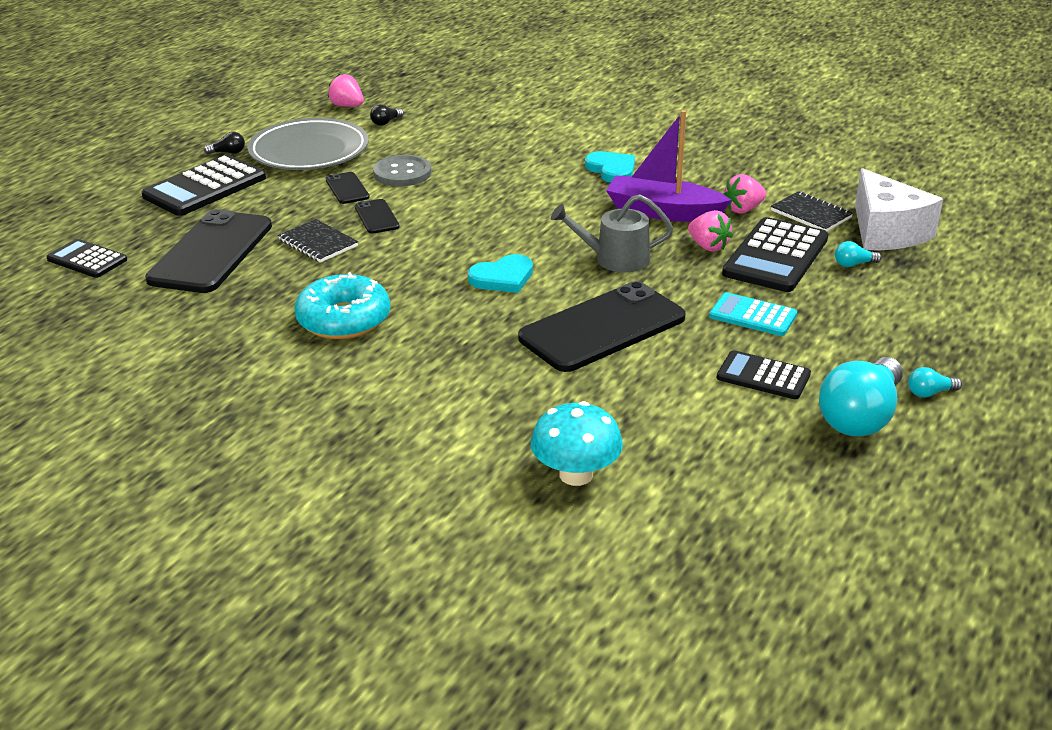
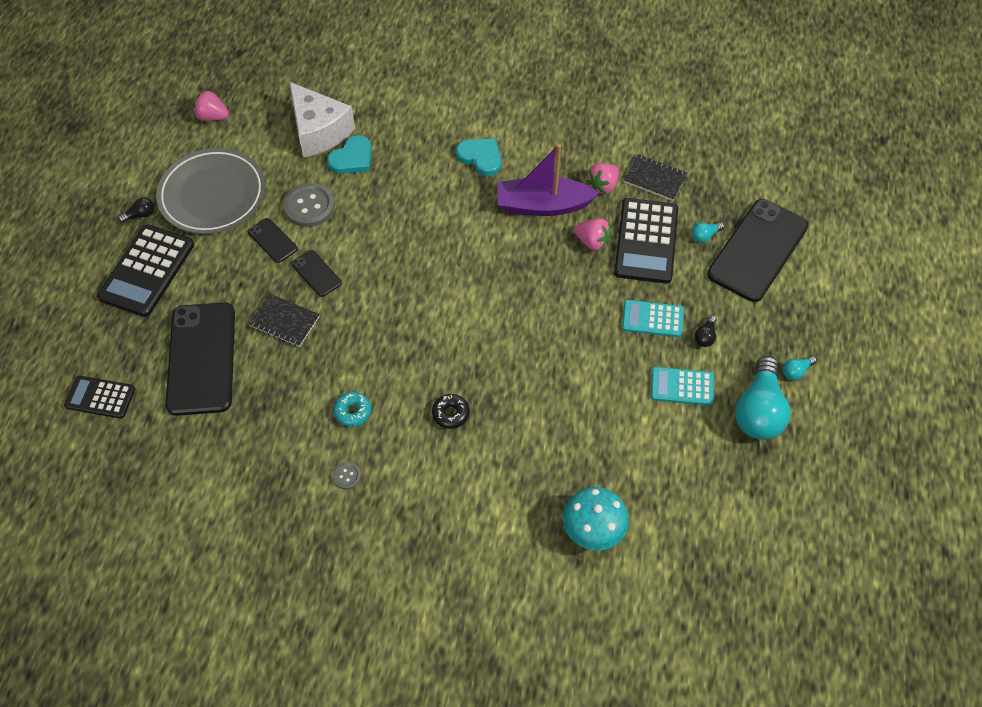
camera: 20 degrees left, 25 degrees up
(300, 366) = (346, 476): none -> grey button
(344, 319) = (353, 412): turquoise donut -> turquoise donut, size x0.50
(386, 122) = (259, 134): black light bulb -> black light bulb (705, 336)
(456, 343) = (451, 414): none -> black donut
(503, 278) = (452, 325): turquoise heart -> turquoise heart (352, 158)
(602, 328) = (551, 365): black phone -> black phone (757, 250)
(615, 259) = (528, 277): grey watering can -> none
(763, 376) = (682, 386): black calculator -> turquoise calculator
(886, 232) = (716, 188): white cheese -> white cheese (319, 131)

